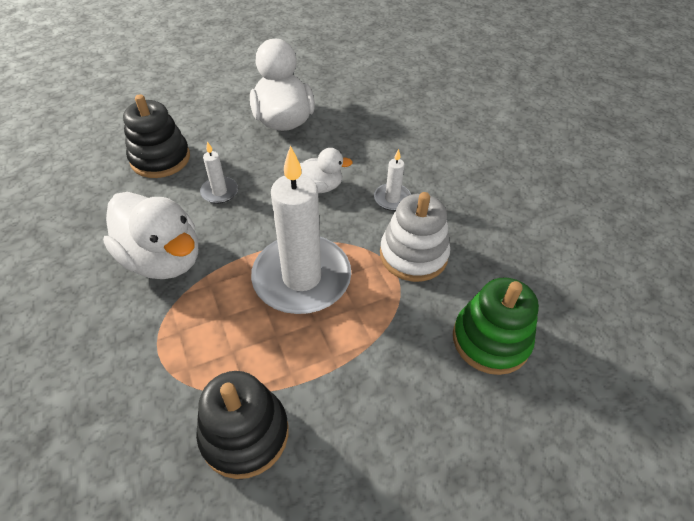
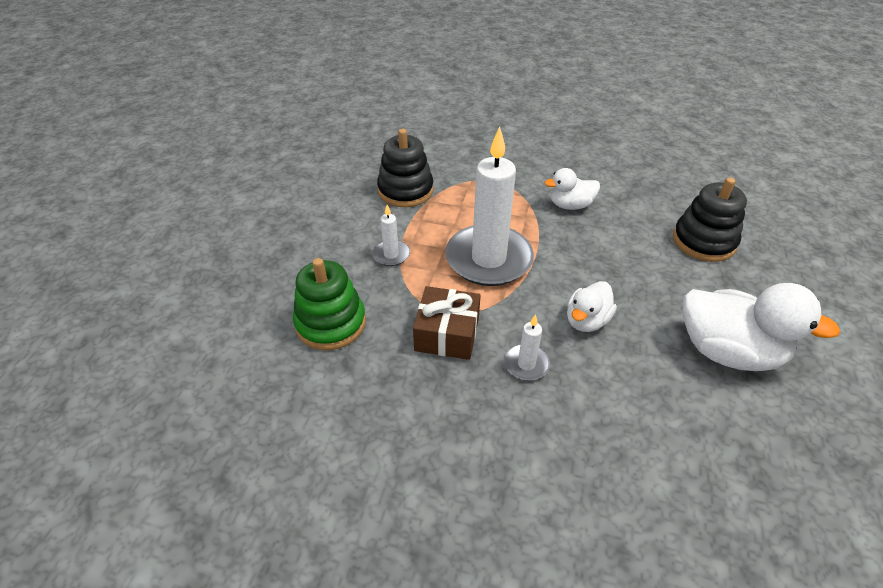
camera: 130 degrees right, 5 degrees down
(163, 259) = (570, 205): white duck -> white duck, size x0.56
(219, 192) = (628, 257): white candle -> white candle (391, 255)
(413, 255) = (447, 333): white stacking toy -> brown gift

